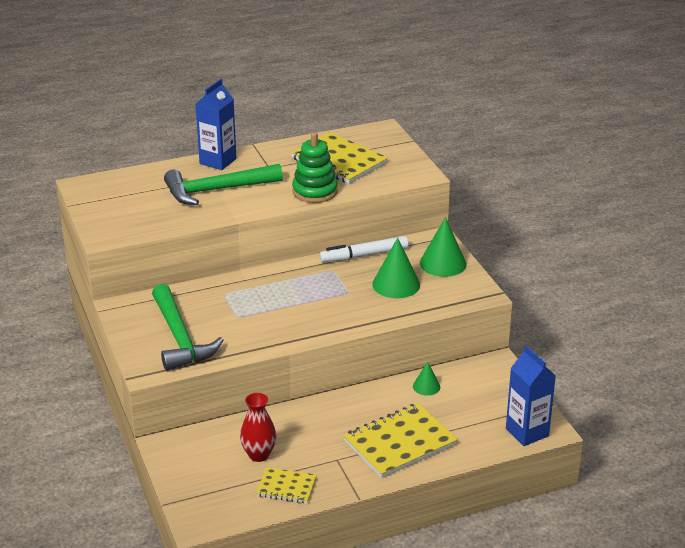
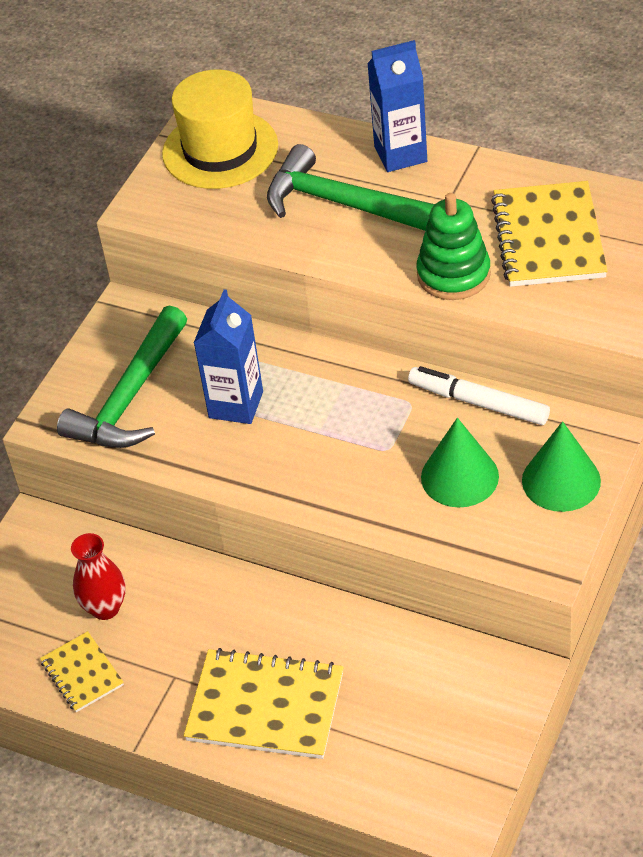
camera: 50 degrees right, 15 degrees up
(114, 197) = (220, 149): none -> yellow hat
(426, 386) = (393, 647): green cone -> none
(527, 432) = (427, 807): blue carton -> blue carton (236, 405)

